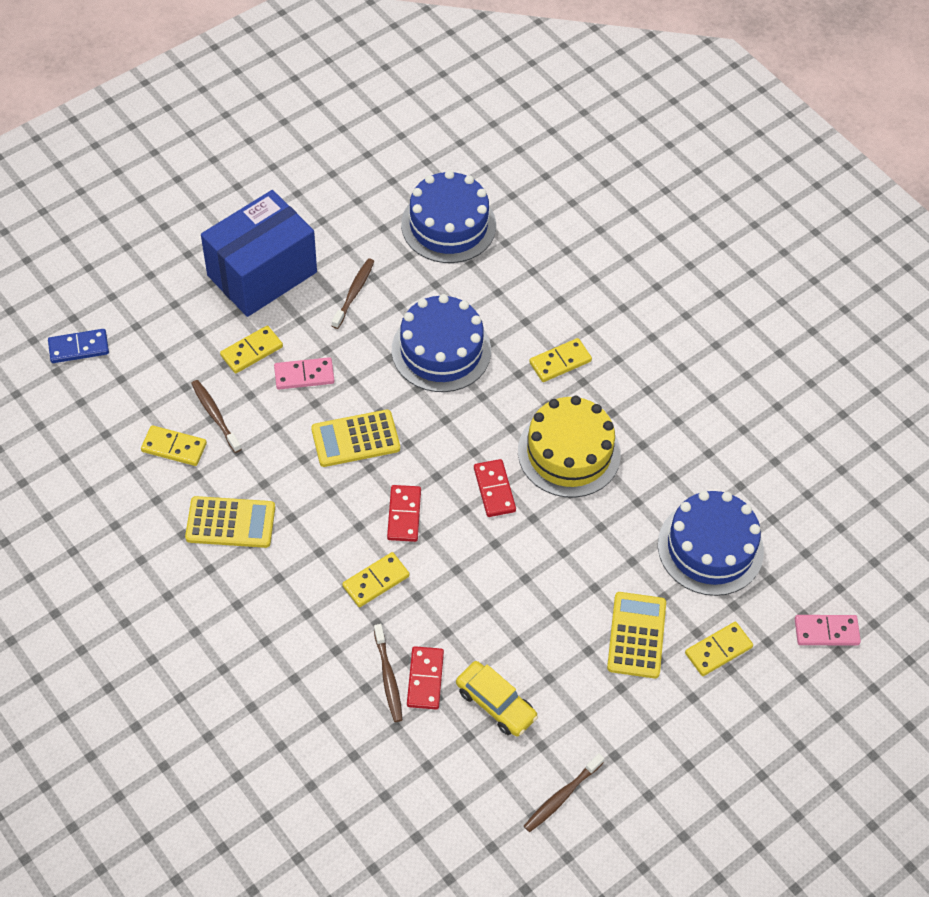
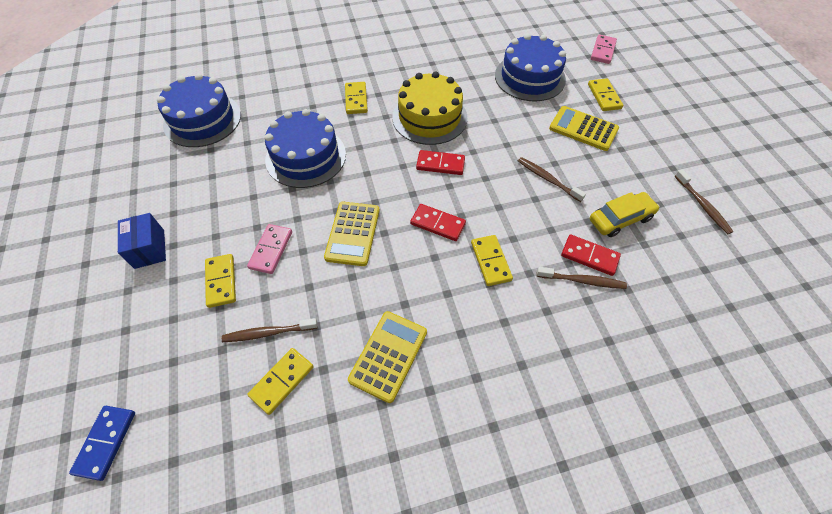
camera: 65 degrees left, 0 degrees up
(262, 274) = (149, 249): blue box -> blue box, size x0.47
(354, 293) = (217, 192): brown toothbrush -> brown toothbrush (547, 179)

